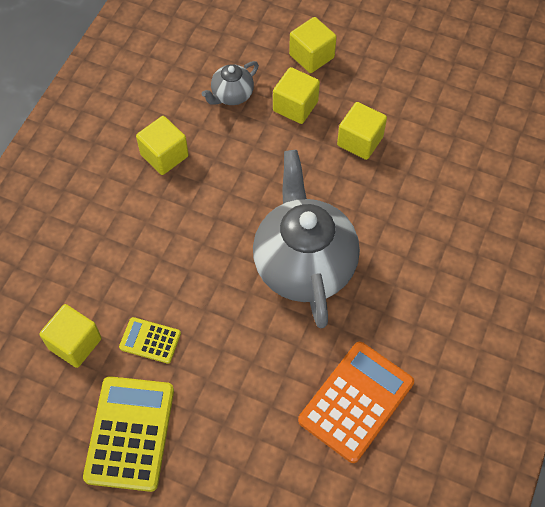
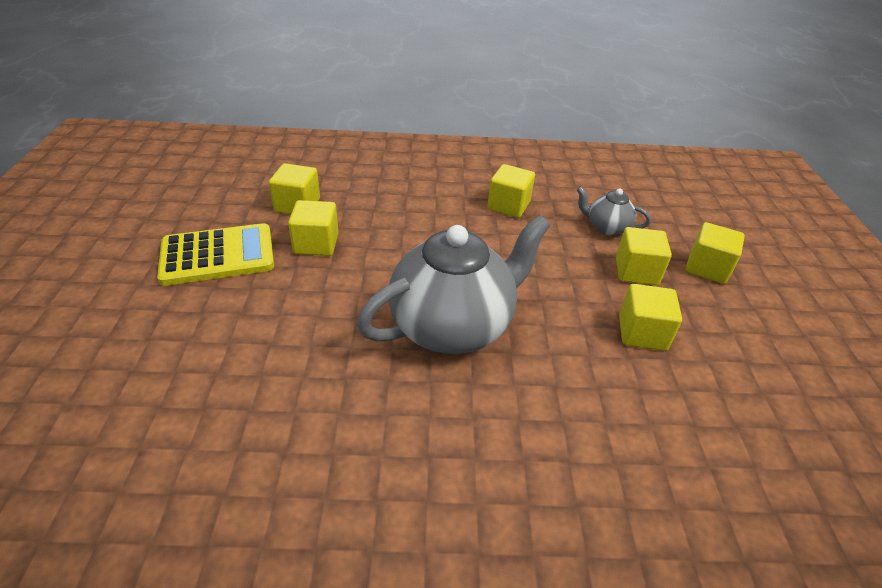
camera: 65 degrees right, 20 degrees down
(150, 340) = (316, 244): yellow calculator -> yellow cube
(356, 401) = (296, 419): orange calculator -> none

